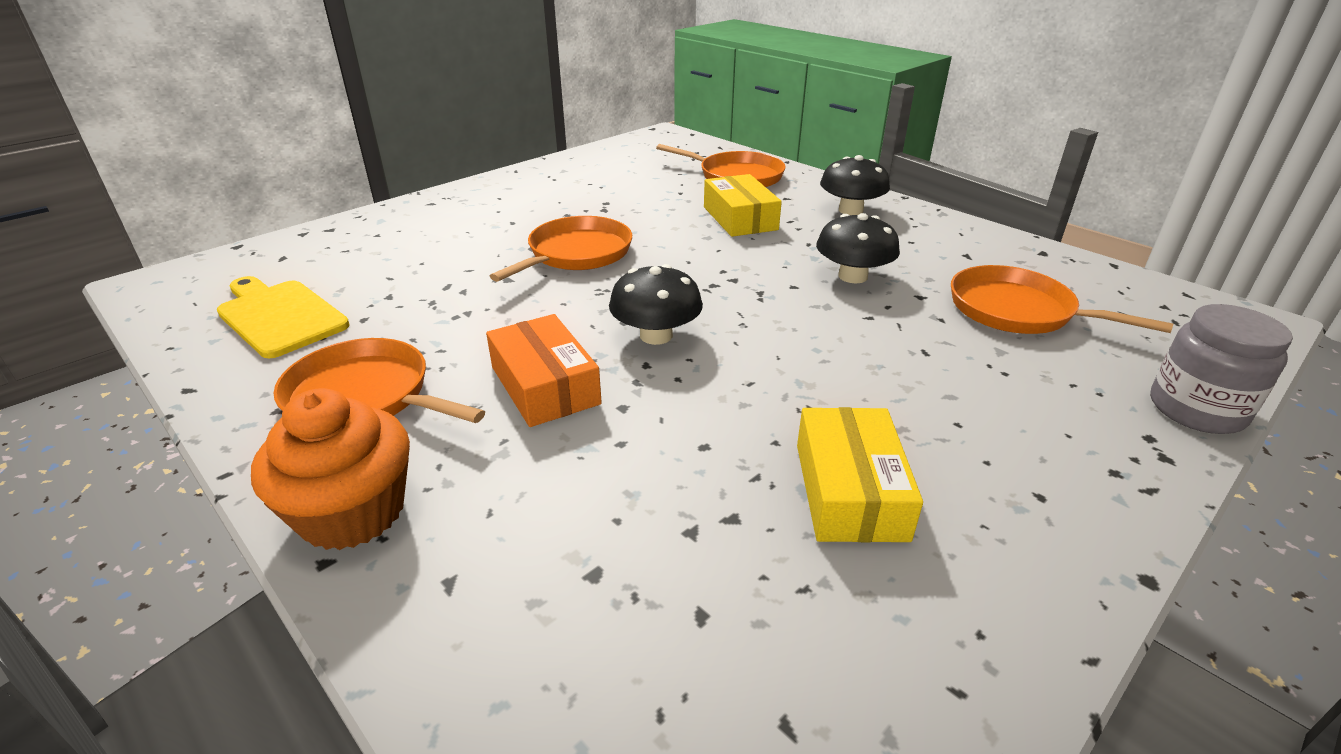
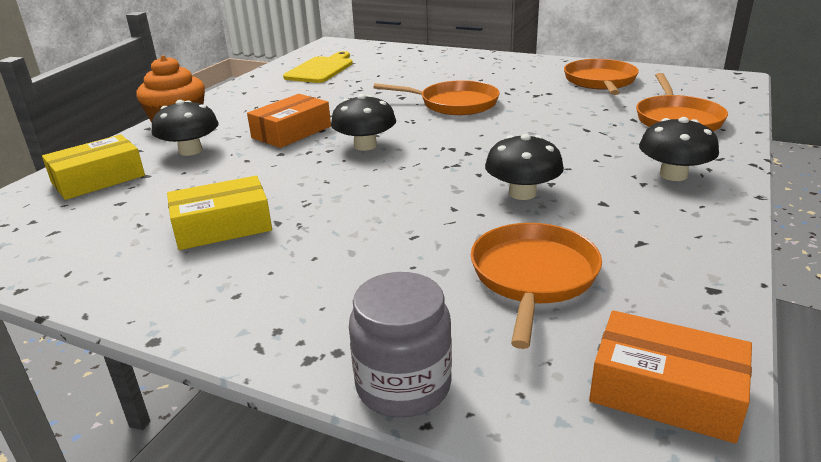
camera: 70 degrees right, 5 degrees down
(364, 396) = (261, 102): orange pan -> orange pan (600, 81)
(522, 504) = (190, 151): none -> black mushroom
(740, 218) = (584, 136): yellow box -> yellow box (98, 179)
(1176, 305) = (665, 392): none -> orange box

